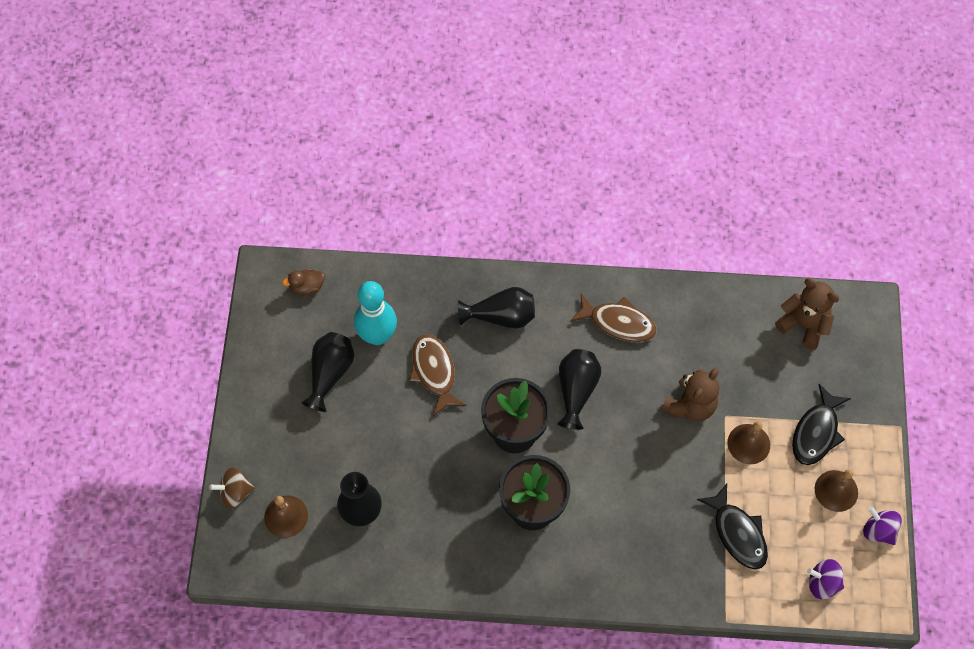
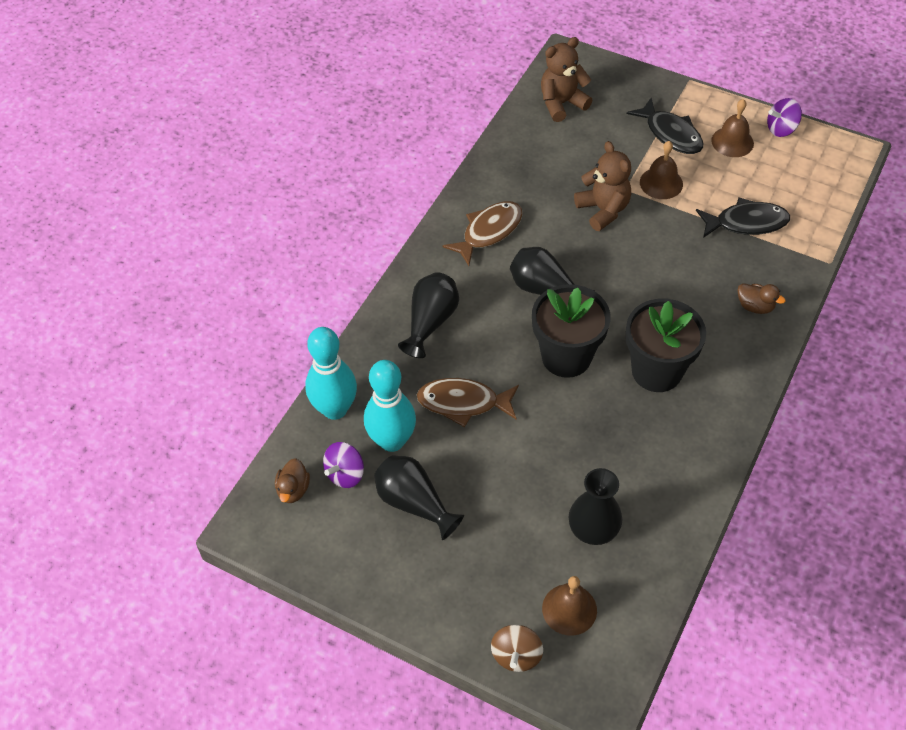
camera: 65 degrees left, 10 degrees down
(388, 284) = (335, 409): none -> turquoise bowling pin
(641, 568) = (755, 306): none -> brown duck
(822, 583) = (817, 183): purple spinning top -> purple spinning top (345, 474)

